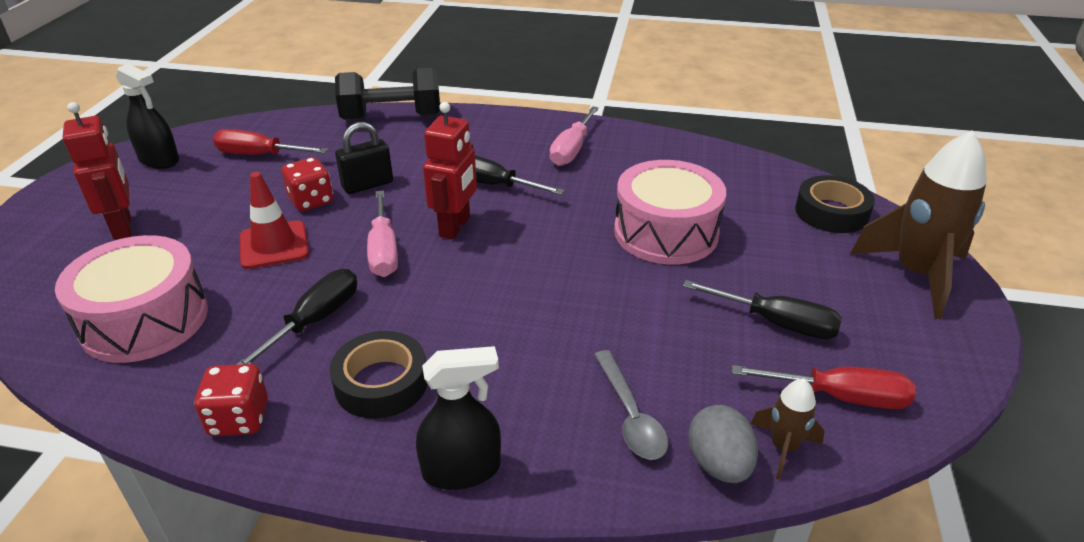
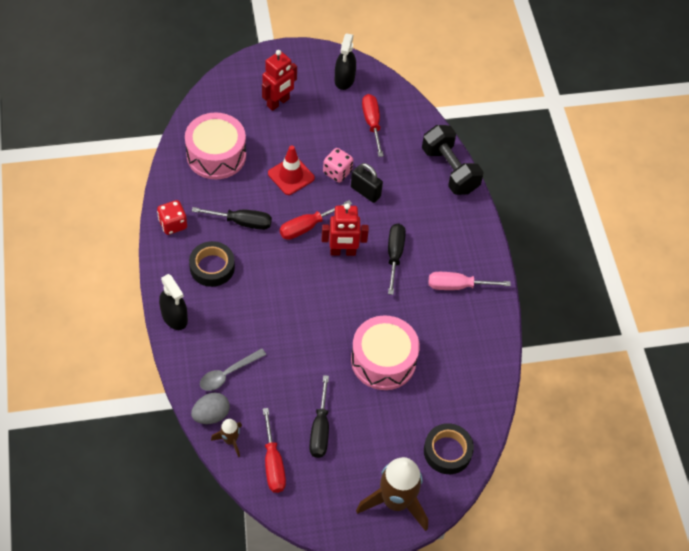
camera: 65 degrees right, 20 degrees up
(311, 201) = (337, 172): red dice -> pink dice
(383, 250) = (307, 227): pink screwdriver -> red screwdriver

